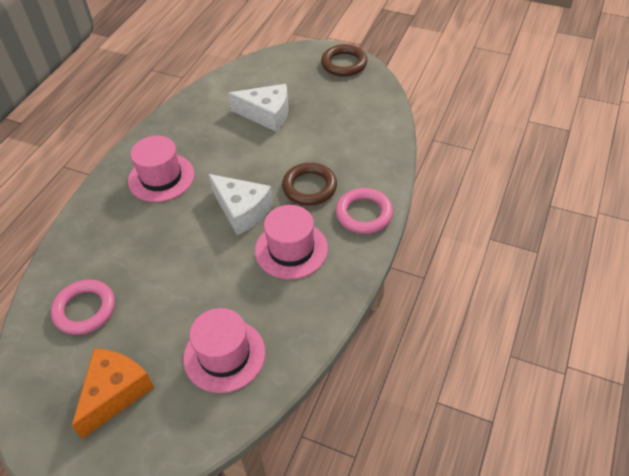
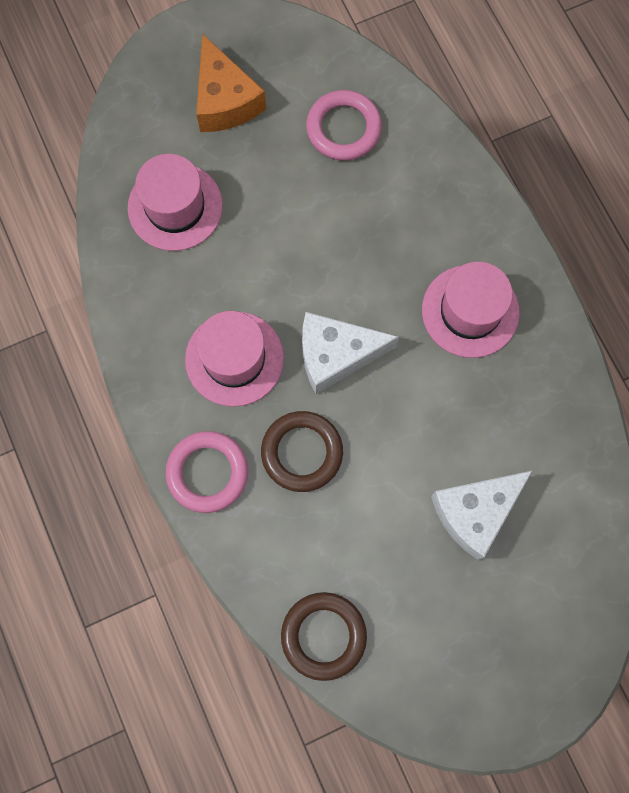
camera: 130 degrees right, 25 degrees up
(344, 64) = (490, 708): brown ring -> brown ring (323, 636)

